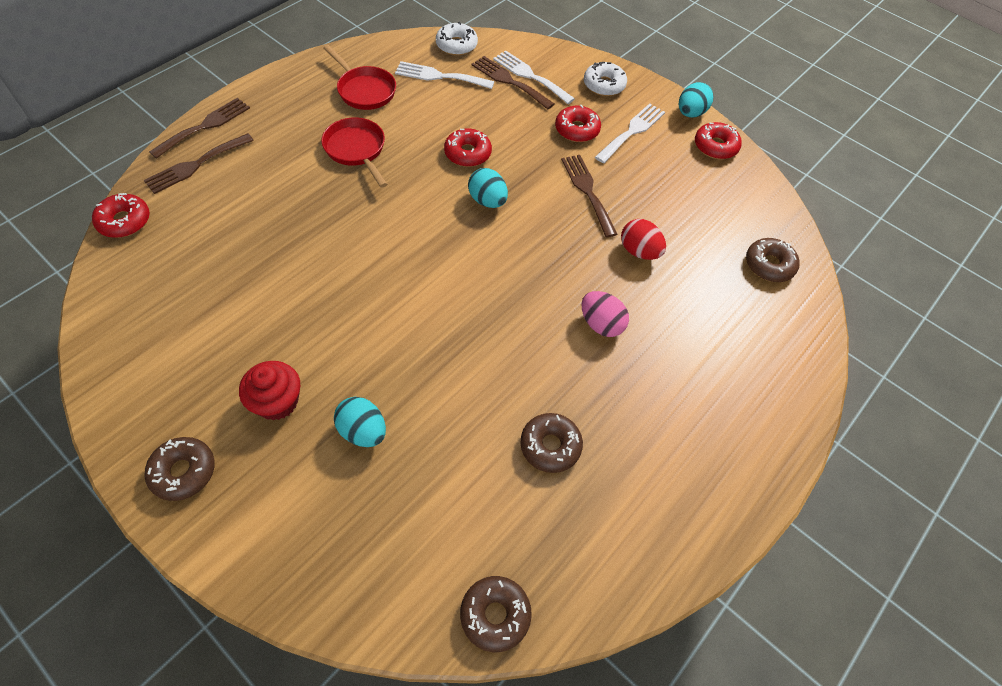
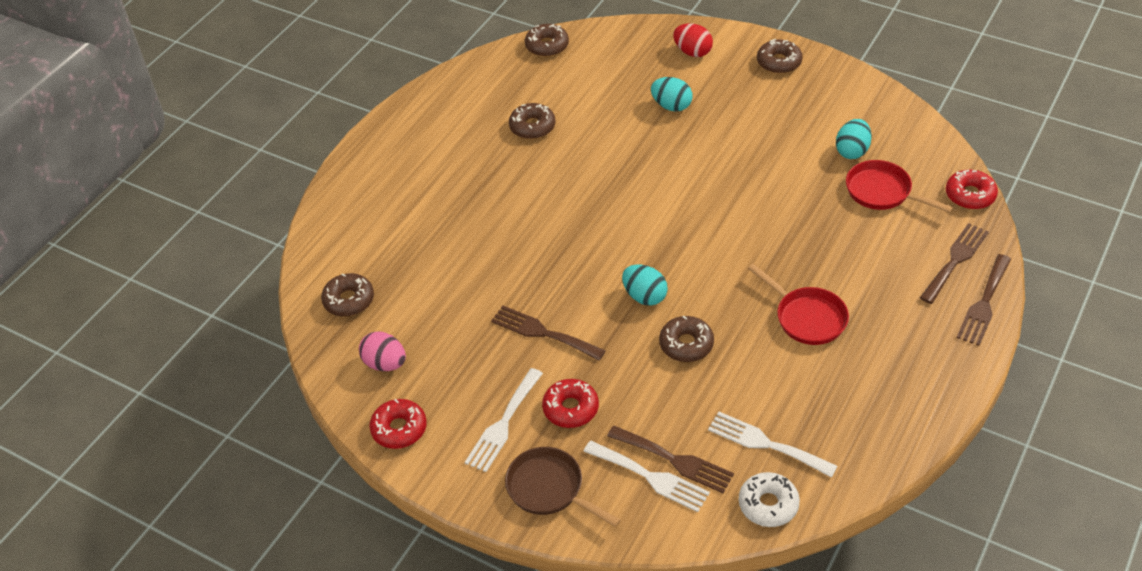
camera: 175 degrees right, 10 degrees down
(277, 402) = (743, 108): red cupcake -> none
(364, 90) = (845, 397): red pan -> red pan (882, 192)
(439, 76) = (766, 444): white fork -> white fork turned 150 degrees counterclockwise
(467, 153) = (686, 344): red donut -> brown donut
(587, 191) = (543, 333): brown fork -> brown fork turned 150 degrees clockwise
(601, 324) = (507, 212): pink egg -> pink egg (385, 364)
(604, 85) = (549, 489): white donut -> brown pan
(639, 251) = (480, 283): red egg -> red egg (692, 52)
(690, 113) = (430, 472): turquoise egg -> turquoise egg (852, 151)

